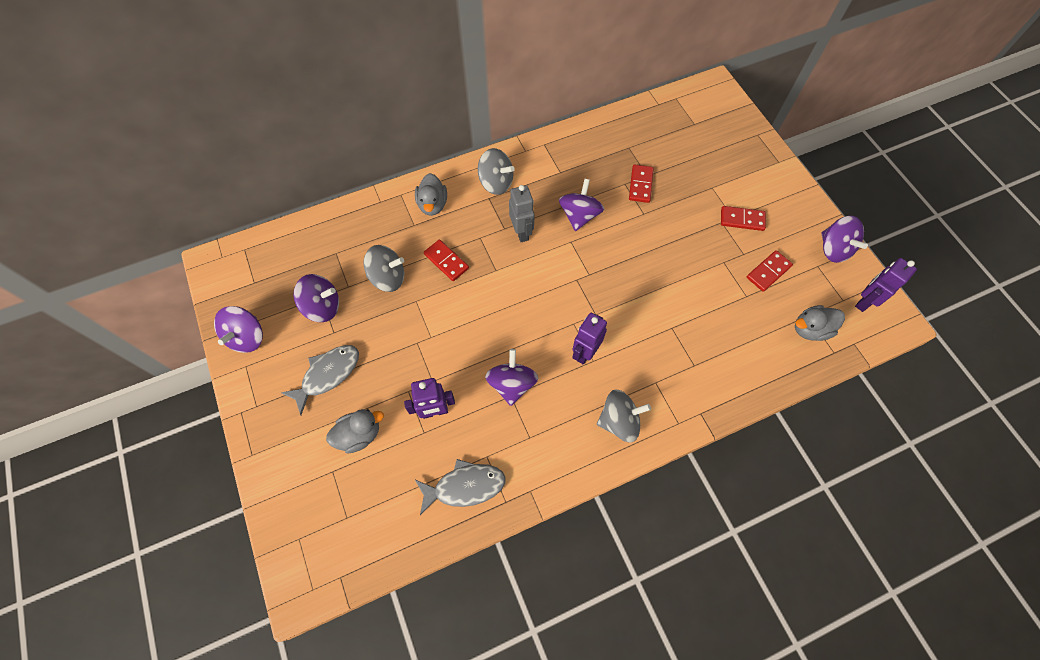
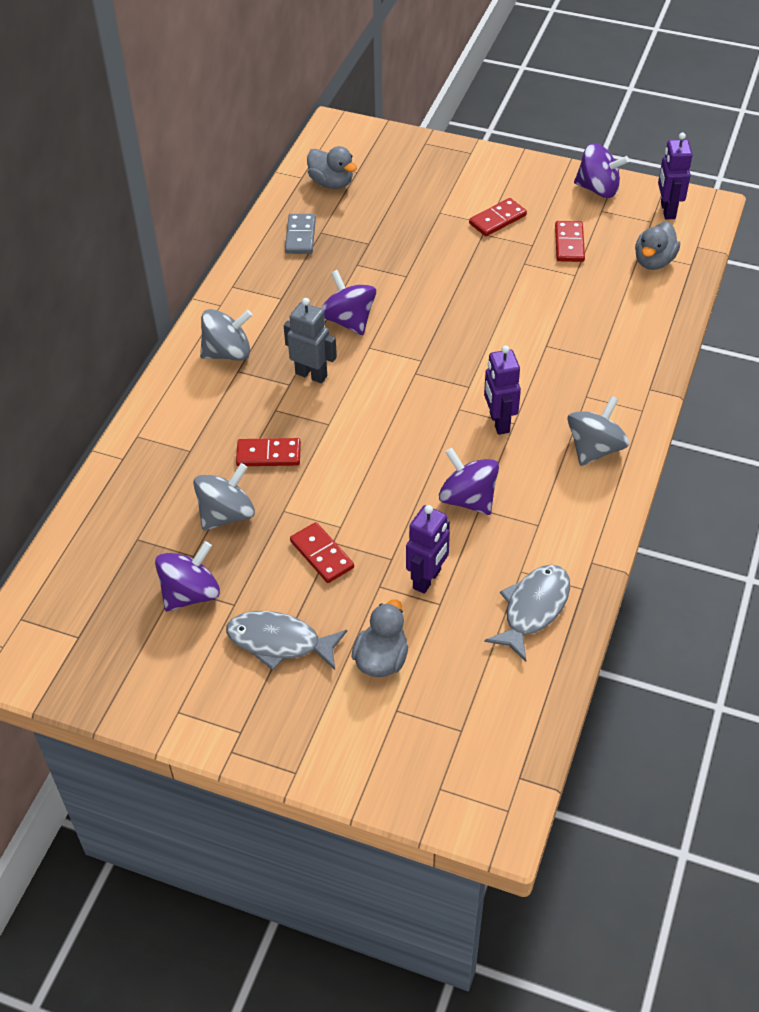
camera: 45 degrees left, 15 degrees down
(247, 337) = (143, 687): purple spinning top -> none
(328, 375) = (279, 642): grey fish -> grey fish turned 75 degrees counterclockwise
(432, 205) = (186, 419): grey duck -> grey duck (331, 183)
(614, 141) = (300, 236): none -> grey domino
(640, 185) = (373, 255): red domino -> red domino (322, 554)

